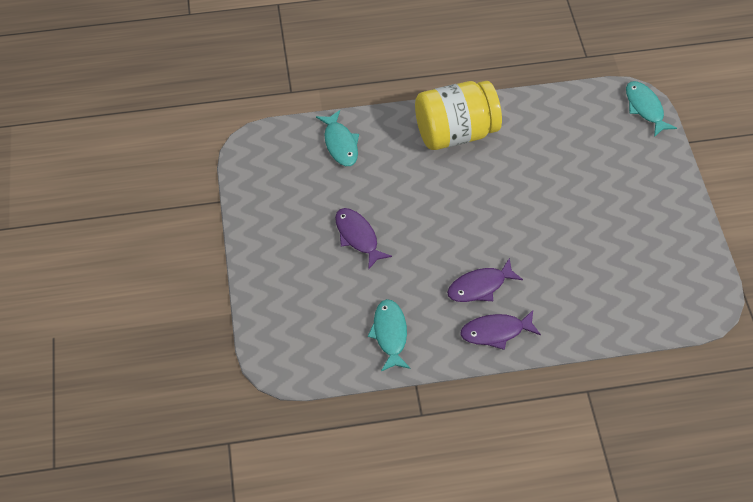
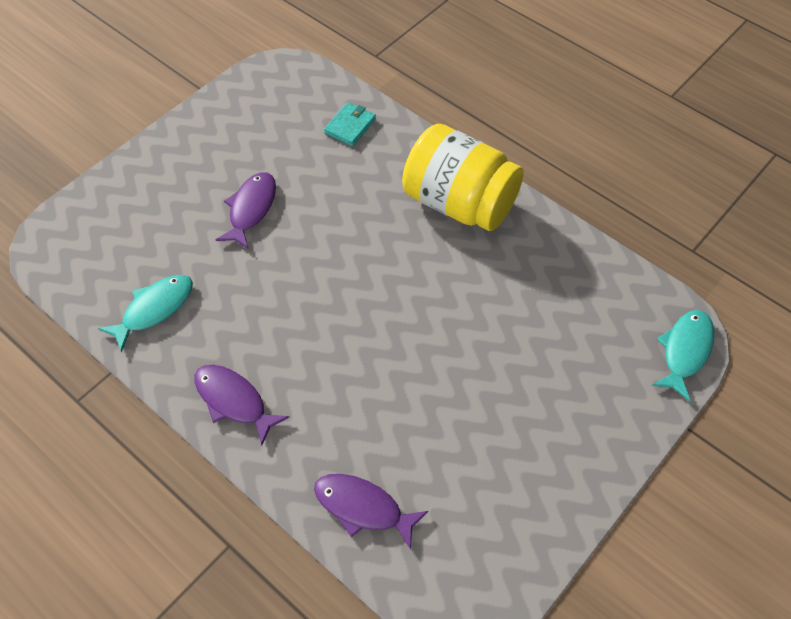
camera: 50 degrees right, 0 degrees up
(340, 144) = (350, 126): turquoise fish -> turquoise wallet
(480, 286) = (281, 349): purple fish -> purple fish (363, 508)

